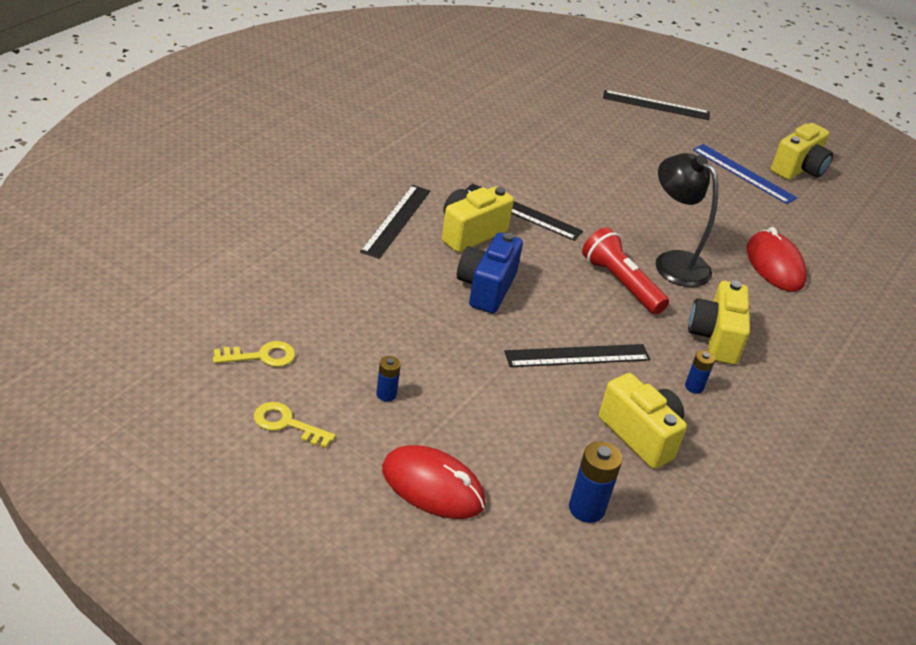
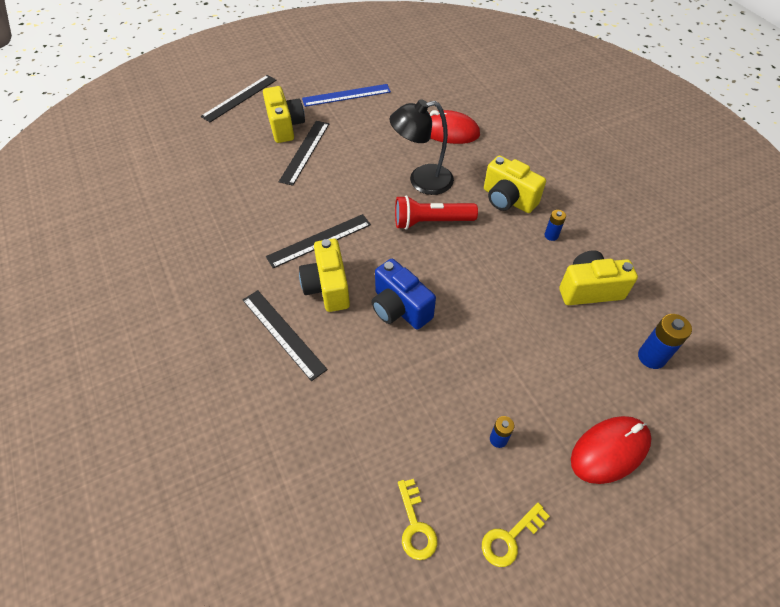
camera: 55 degrees left, 15 degrees up
(261, 356) = (415, 526): yellow key -> yellow key turned 150 degrees clockwise
(577, 356) = (498, 286): black ruler -> black ruler (305, 152)
(798, 169) = (358, 67): yellow camera -> yellow camera (285, 126)

